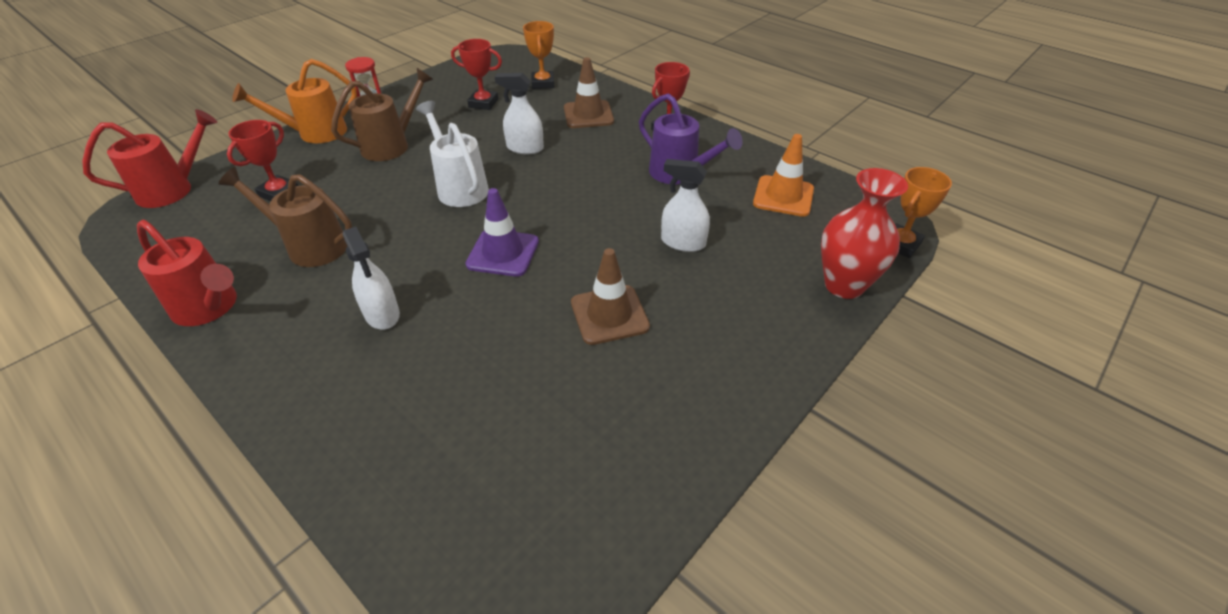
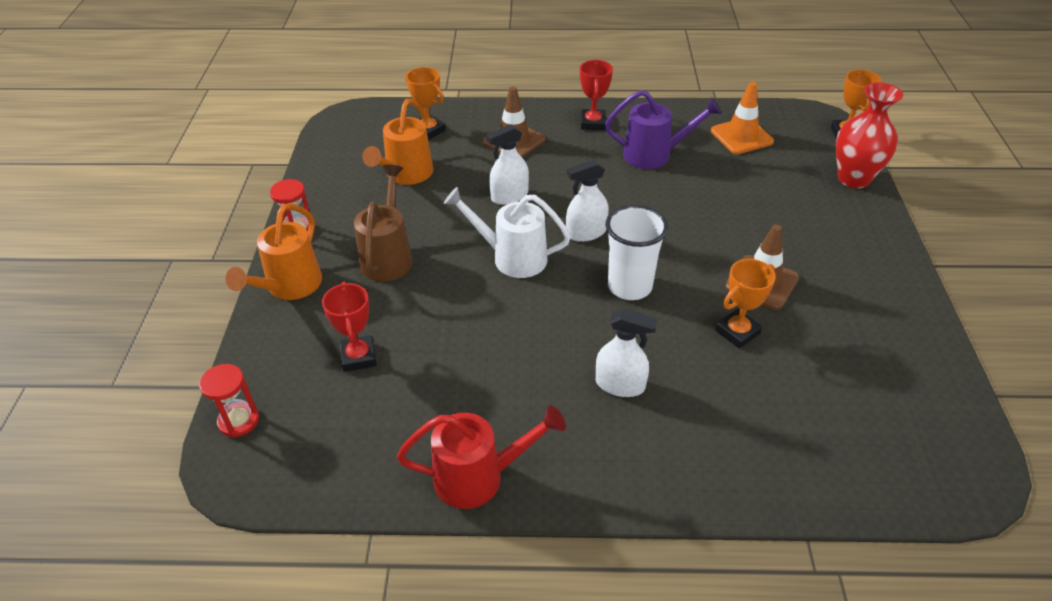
camera: 40 degrees left, 0 degrees up
(173, 189) = (239, 421): red watering can -> red hourglass
(310, 246) = (472, 378): brown watering can -> none
(483, 103) = (406, 175): red trophy -> orange watering can
(503, 253) = (629, 286): purple traffic cone -> white cup
(525, 338) = (737, 332): none -> orange trophy
(683, 242) = (731, 205): white spray bottle -> white spray bottle (586, 233)

